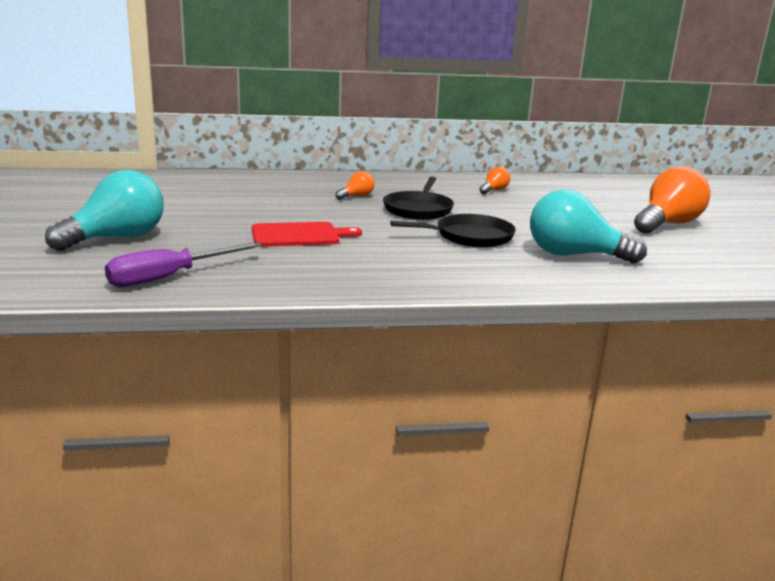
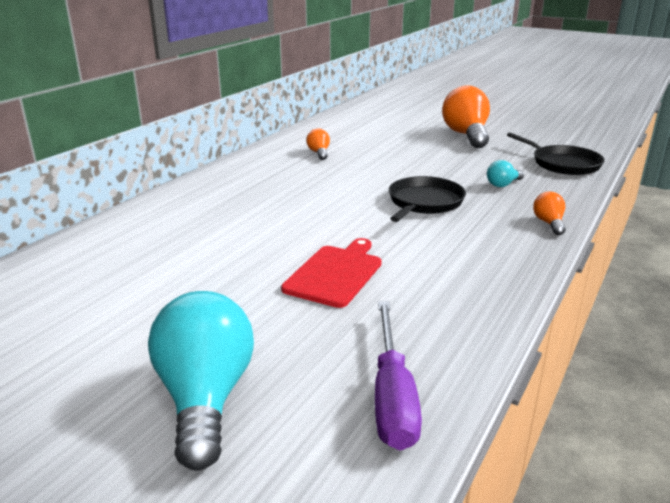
camera: 50 degrees left, 5 degrees up
(356, 196) = (254, 208): orange light bulb -> orange light bulb (549, 223)
(418, 209) = (329, 196): black pan -> black pan (563, 164)
(574, 255) = (503, 184): turquoise light bulb -> turquoise light bulb, size x0.46

